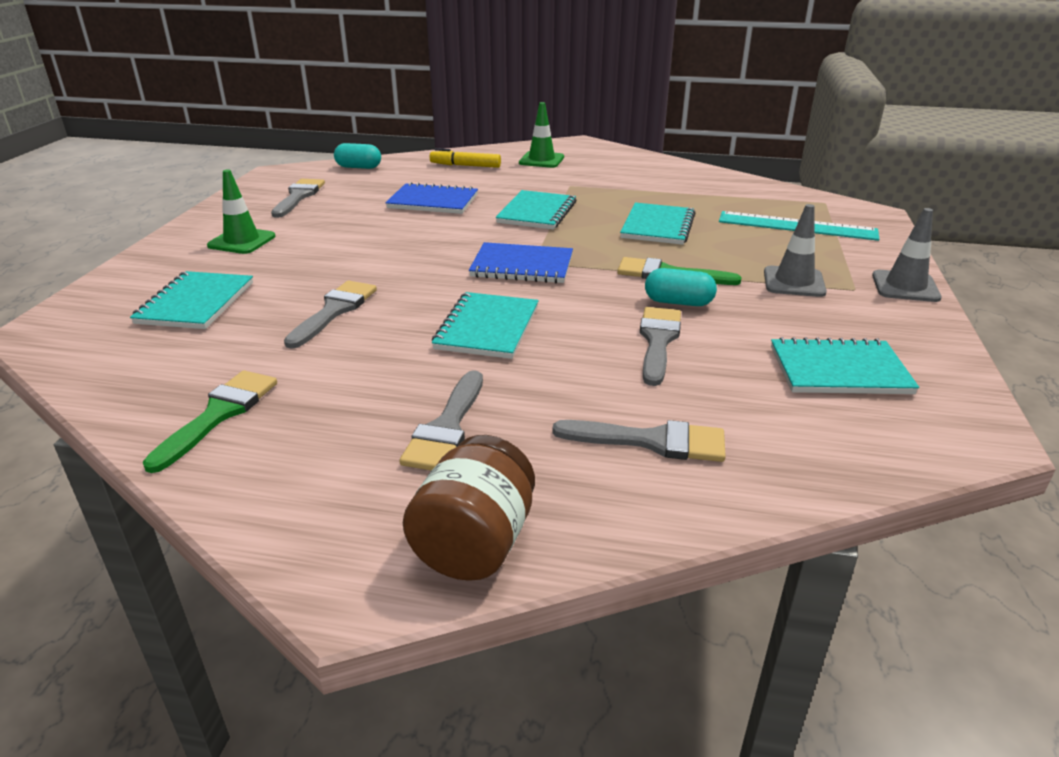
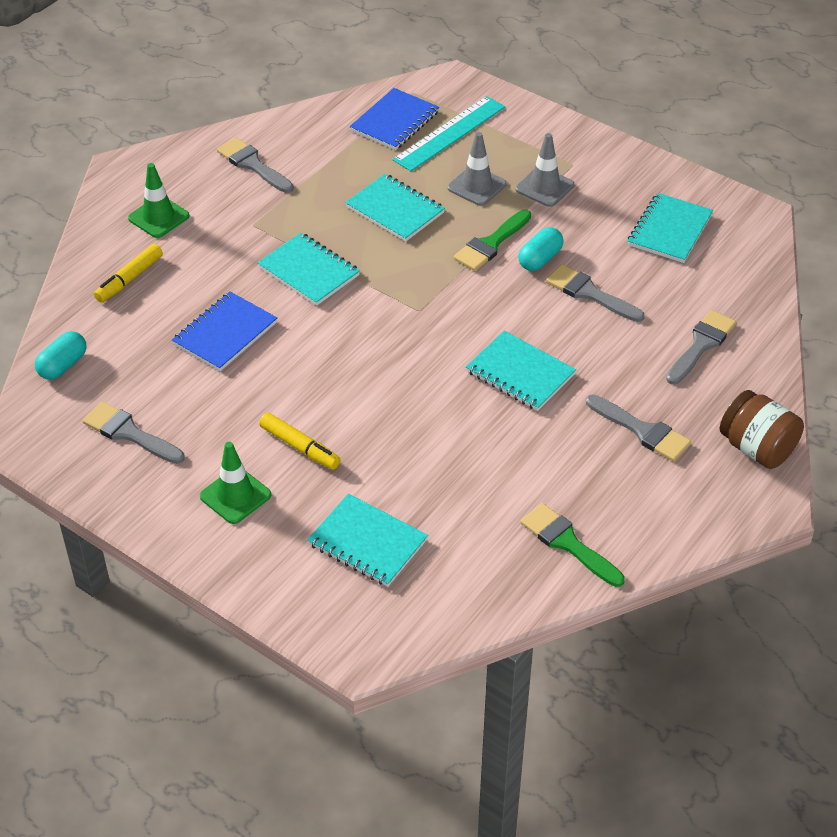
camera: 65 degrees left, 15 degrees up
(313, 252) = (300, 447): none -> yellow marker
(334, 311) = (438, 454): grey brush -> grey brush (252, 165)
(522, 266) = (423, 320): blue notebook -> blue notebook (395, 121)
(905, 287) = (584, 139): grey traffic cone -> grey traffic cone (477, 186)

